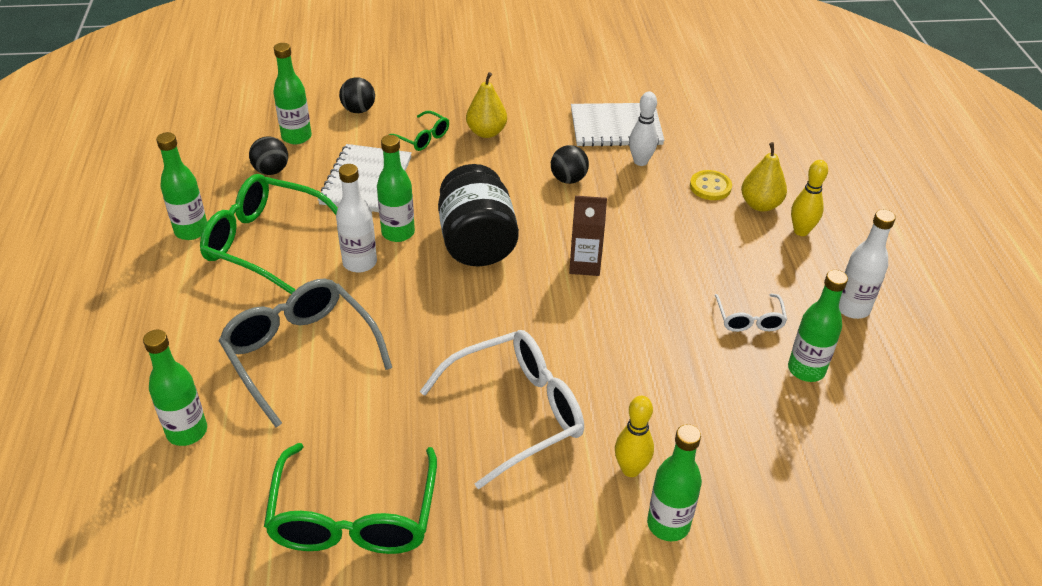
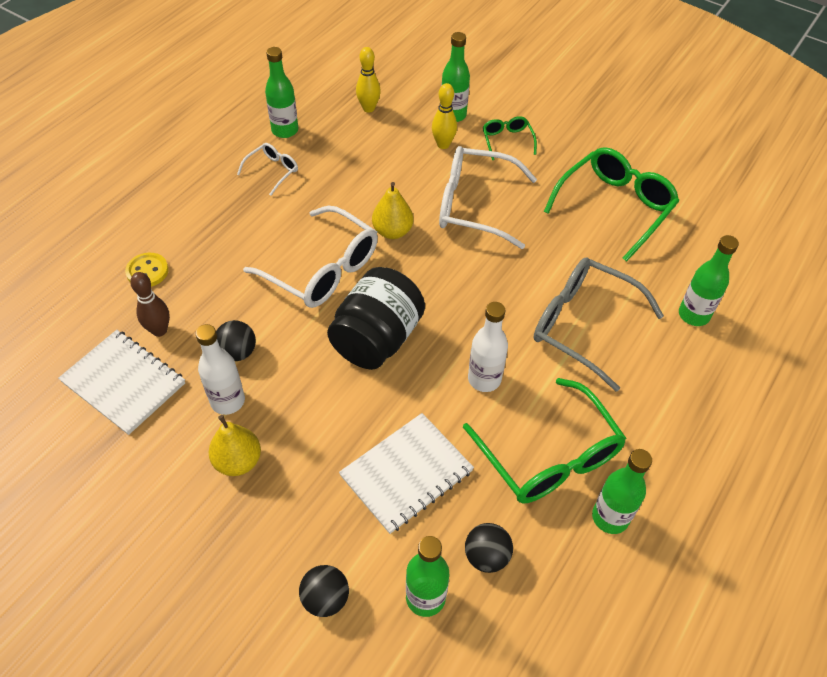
camera: 140 degrees left, 10 degrees up
(301, 354) = (583, 325): grey glasses -> grey glasses turned 120 degrees clockwise
(398, 233) = (429, 390): green bottle -> none
(422, 138) = (303, 499): green glasses -> green glasses (507, 141)
(585, 265) = (322, 269): brown carton -> white glasses
(640, 161) = (159, 330): white bowling pin -> brown bowling pin
(760, 205) = (139, 234): yellow pear -> yellow pear (392, 231)
(801, 231) = (148, 200): yellow bowling pin -> yellow bowling pin (368, 108)
(852, 308) = (205, 141): white bottle -> white bottle (228, 401)

